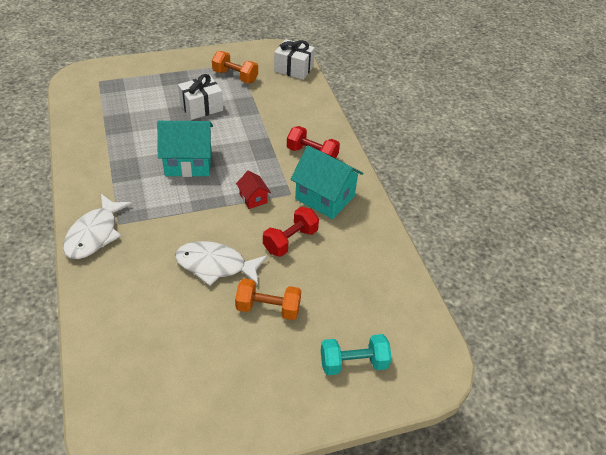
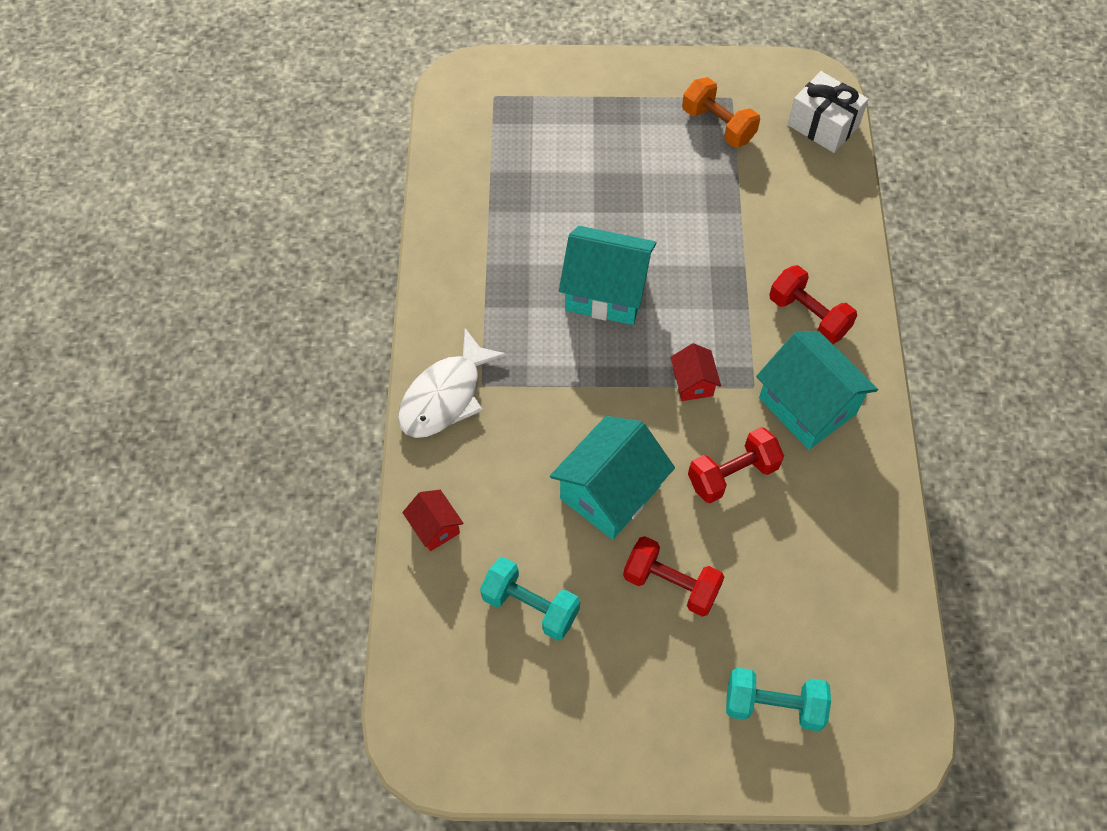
camera: 20 degrees right, 15 degrees up
(100, 310) = (435, 527): none -> red house
(176, 342) = (530, 606): none -> turquoise dumbbell
(201, 107) = (648, 182): white gift -> none
(215, 265) = (610, 492): white fish -> turquoise house
(268, 308) = (671, 584): orange dumbbell -> red dumbbell

